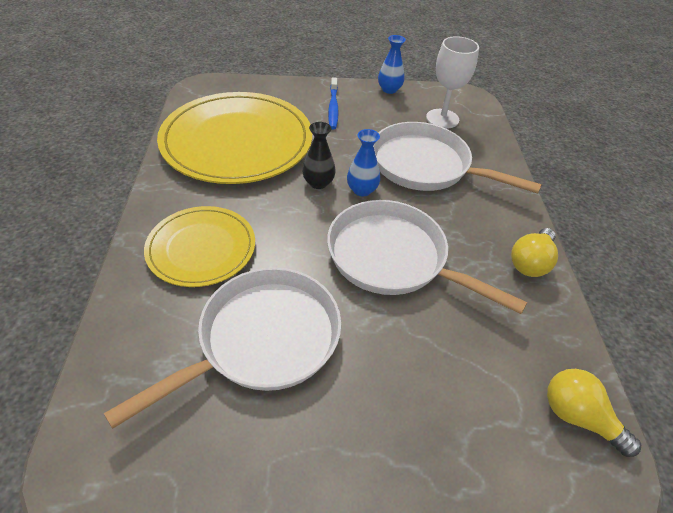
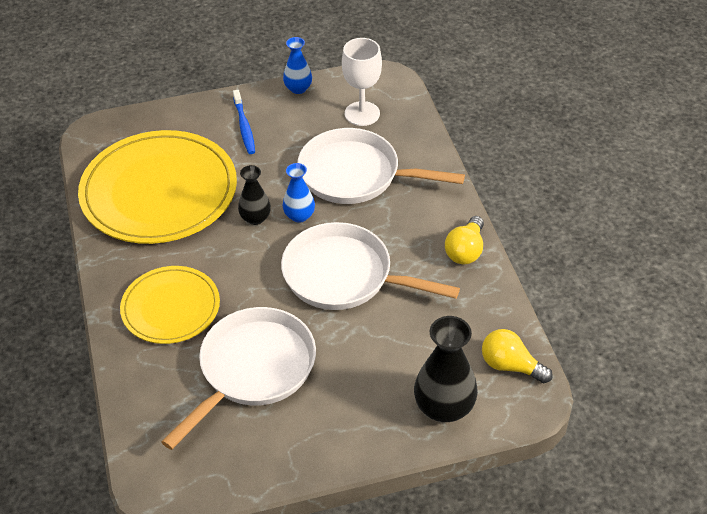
camera: 10 degrees left, 0 degrees up
(486, 455) = (444, 407): none -> black vase

